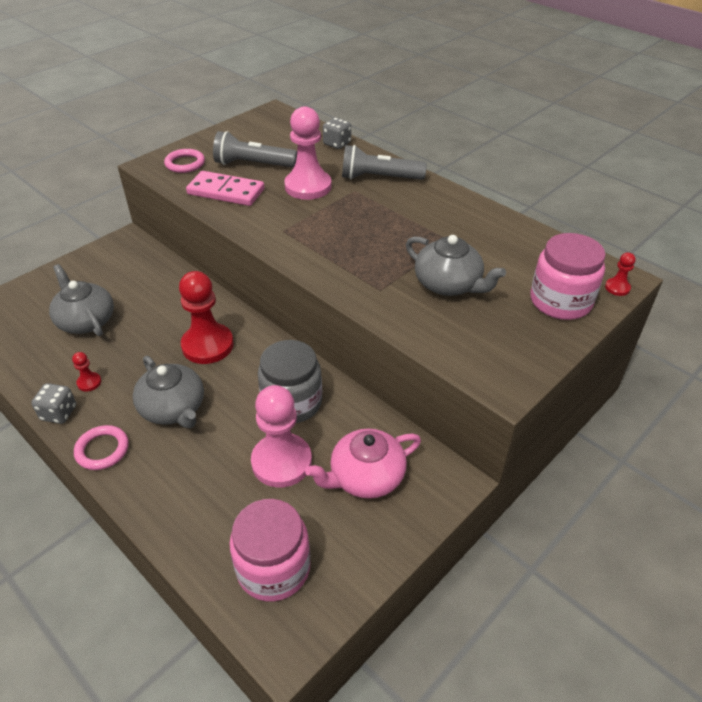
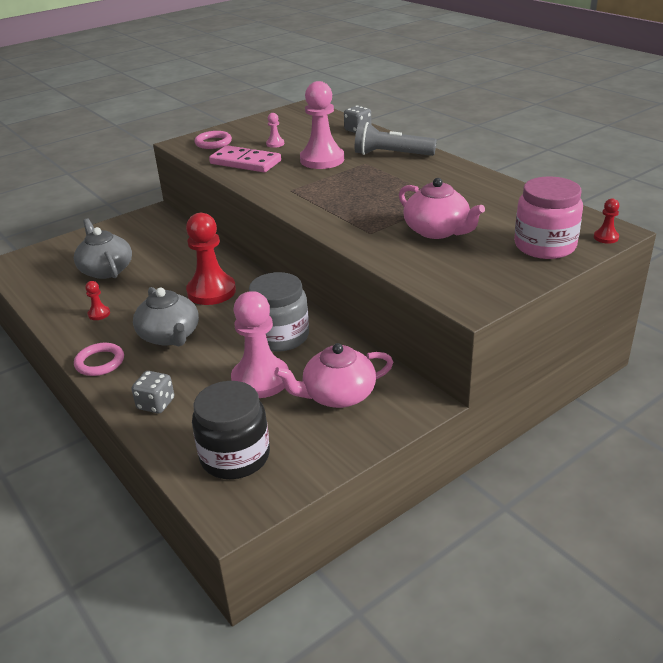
camera: 10 degrees right, 10 degrees down
(59, 413) = (67, 334): grey dice -> grey dice (156, 404)
(253, 164) = (275, 144): grey flashlight -> pink pawn
(273, 568) = (235, 456): pink jar -> black jar
(448, 284) = (437, 231): grey teapot -> pink teapot

